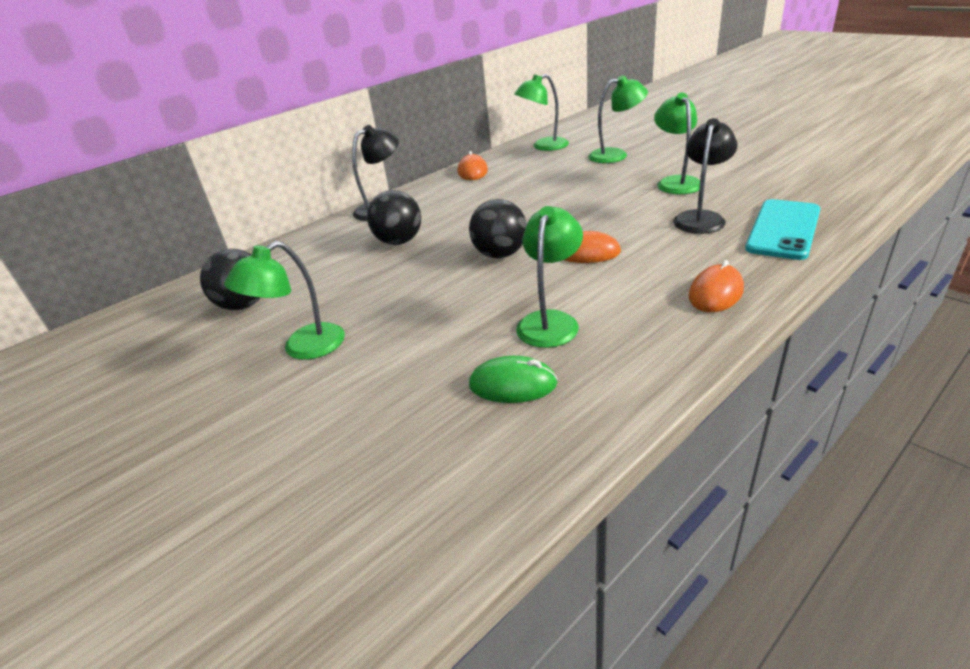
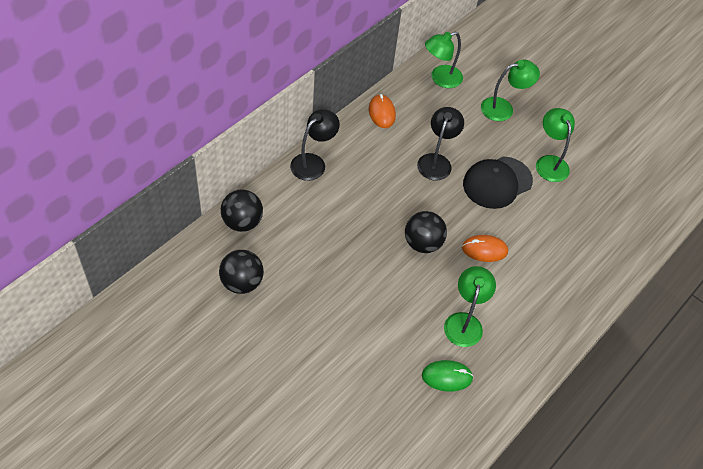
camera: 15 degrees left, 20 degrees up
(303, 348) = (305, 334): green lamp -> none
(399, 241) = (341, 215): black ball -> black ball (242, 222)
(606, 201) = (497, 182): none -> black cap
(701, 218) = (564, 216): black lamp -> black lamp (436, 161)
(715, 293) = (565, 304): orange mouse -> none
(783, 229) = (616, 239): turquoise phone -> none

